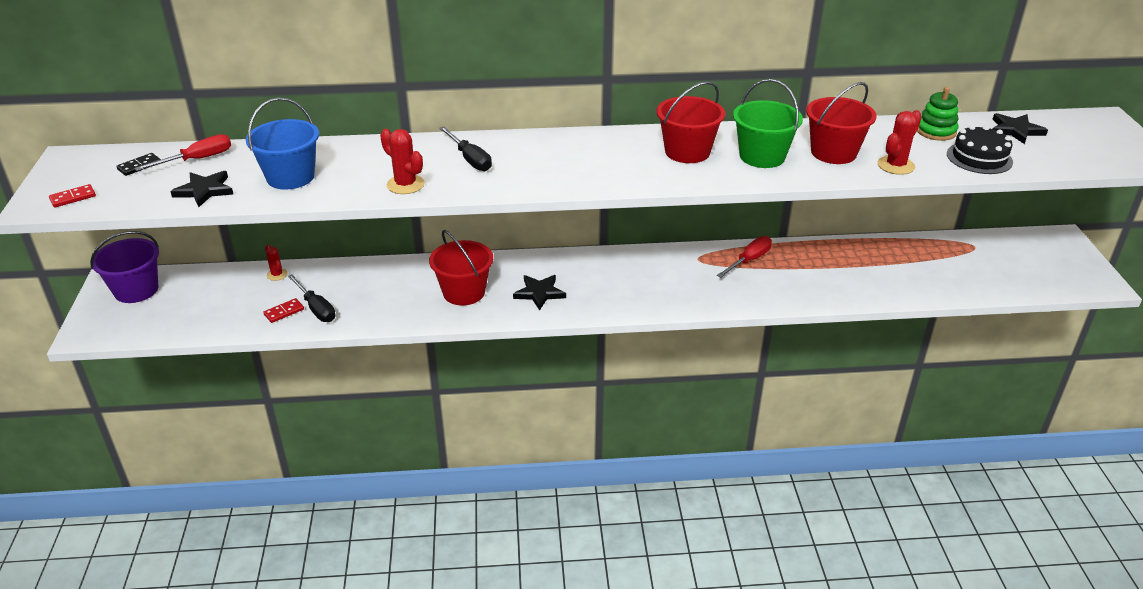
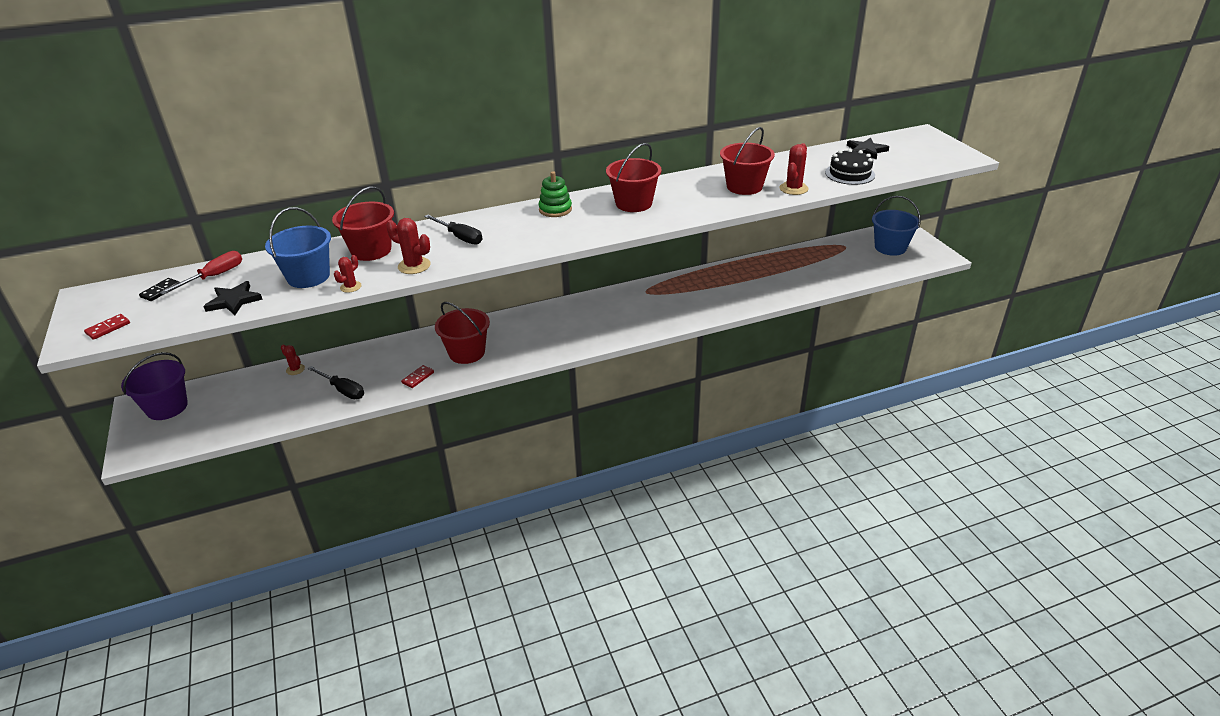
camera: 15 degrees left, 0 degrees up
(284, 312) = (315, 398): red domino -> red domino (418, 378)
(328, 197) = (350, 287): none -> red cactus
(368, 158) = (371, 250): none -> red bucket
(539, 293) = (530, 341): black star -> none
(749, 260) = (685, 286): red screwdriver -> none
(762, 156) = (692, 198): green bucket -> none
(936, 131) = (811, 160): green stacking toy -> green stacking toy (555, 209)
(1035, 259) = (890, 247): none -> blue bucket

